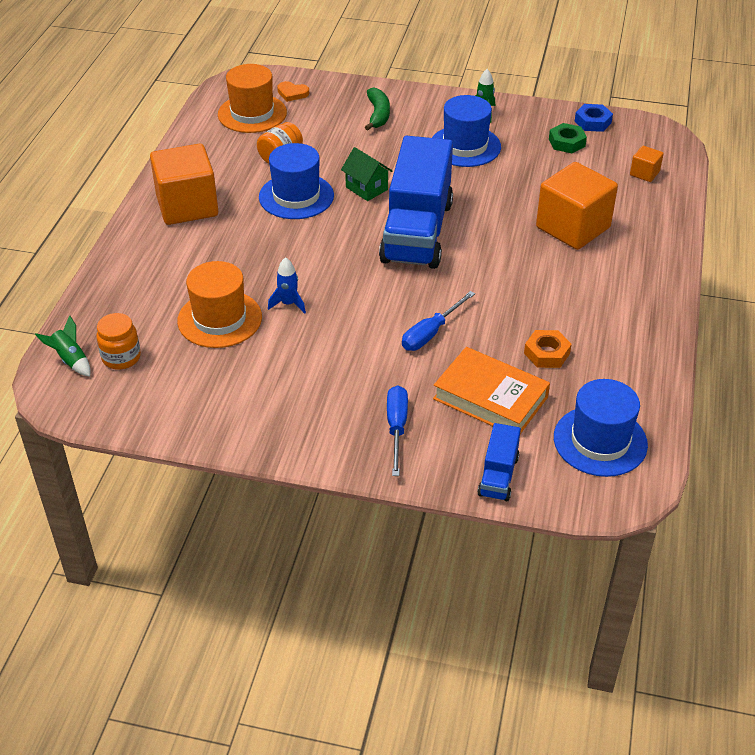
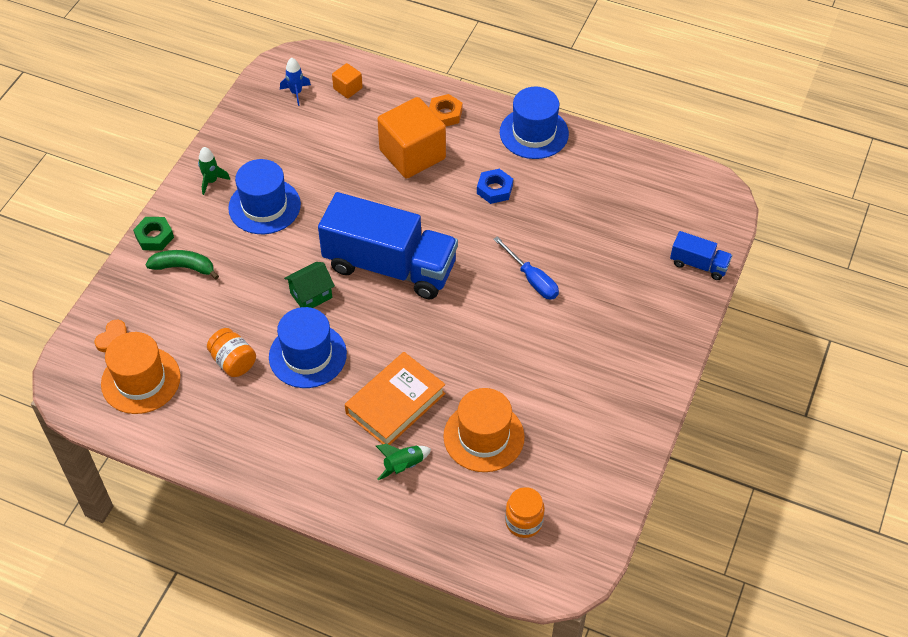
camera: 80 degrees left, 10 degrees up
(70, 360) = (520, 566): green rocket -> green rocket (403, 466)
(187, 206) = (297, 454): orange cube -> none
(288, 304) = (473, 379): blue rocket -> blue rocket (296, 93)
(396, 428) = (641, 320): blue screwdriver -> none
(490, 398) = (615, 253): orange book -> orange book (395, 403)
(546, 353) = (570, 207): orange nut -> orange nut (445, 114)
(567, 142) = (283, 130): green nut -> green nut (154, 237)
(592, 122) = (256, 104): blue nut -> blue nut (494, 189)
(600, 441) = (670, 196): blue hat -> blue hat (534, 133)

